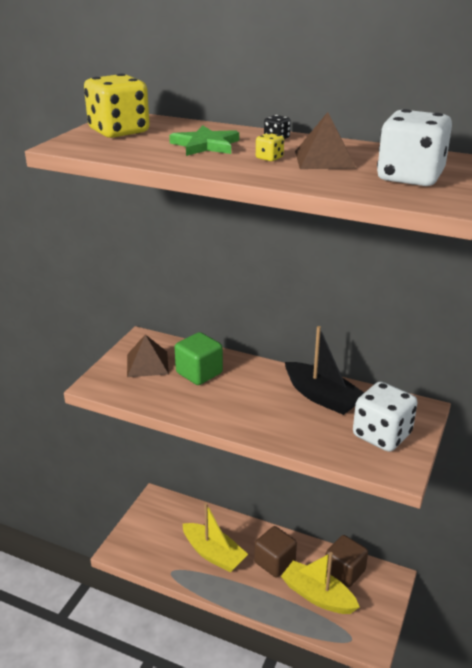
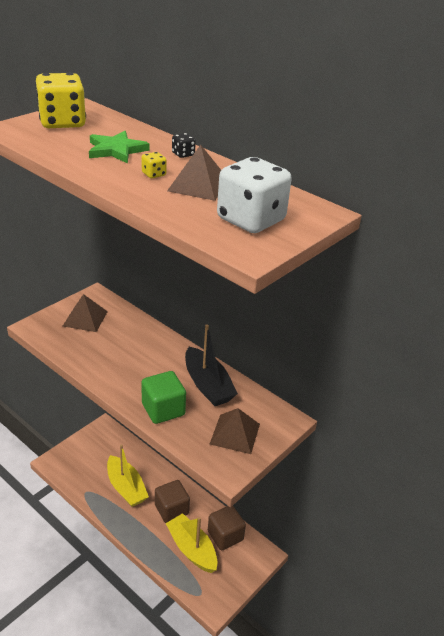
camera: 15 degrees right, 5 degrees up
(199, 373) = (121, 337): green cube -> green cube (163, 409)
(382, 435) = (235, 433): white dice -> brown pyramid

